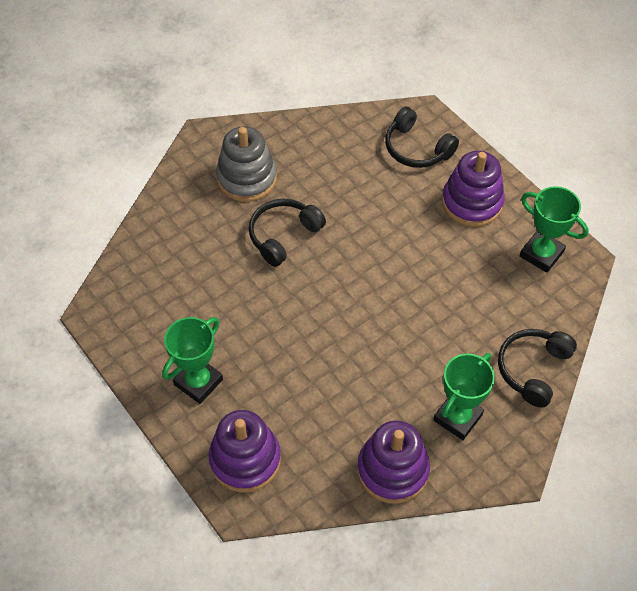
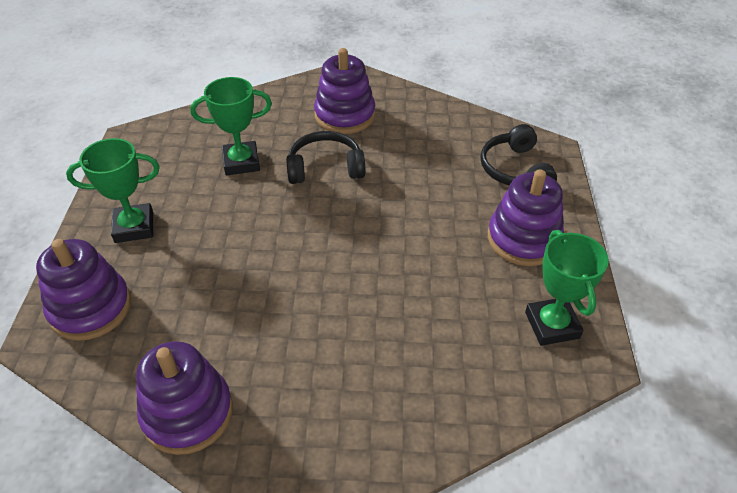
camera: 40 degrees right, 10 degrees down
(247, 178) = (345, 115): grey stacking toy -> purple stacking toy
(457, 417) = (300, 413): green trophy -> green trophy (241, 162)
(532, 369) = (427, 425): black headphones -> none

